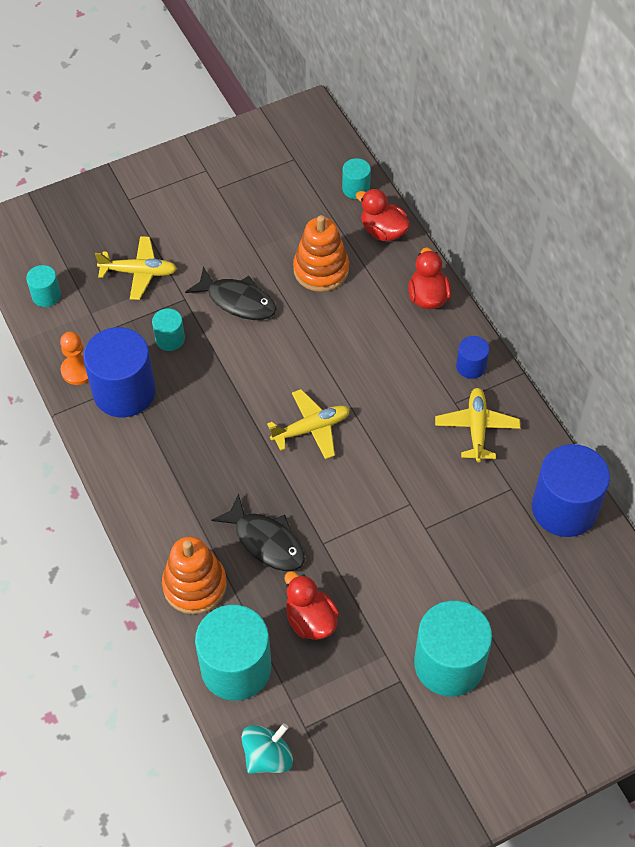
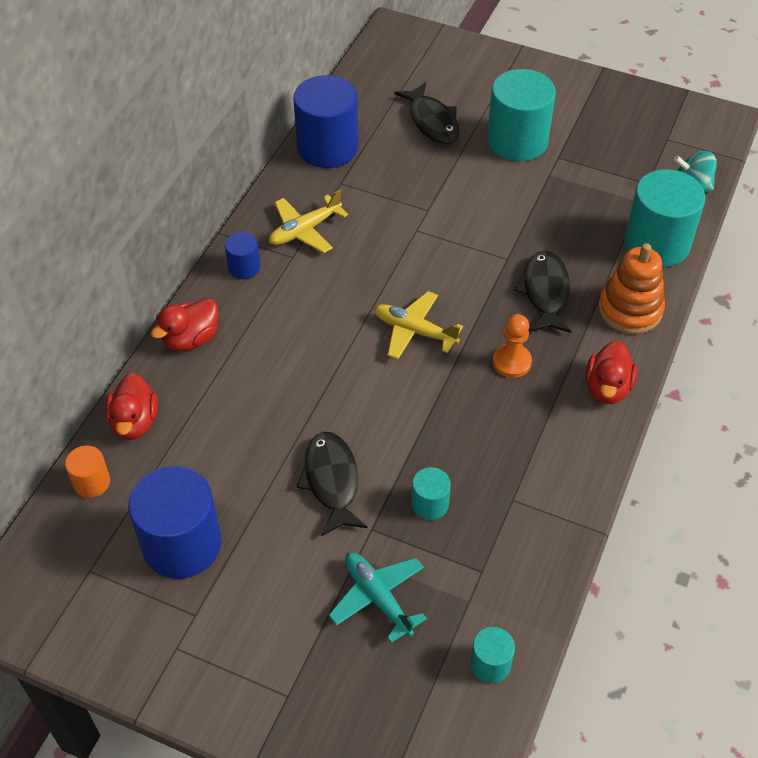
camera: 130 degrees left, 5 degrees down
(78, 370) = (542, 553): orange pawn -> orange pawn (512, 362)
(124, 391) = (523, 495): blue cylinder -> blue cylinder (182, 544)
(139, 272) = (377, 597): yellow plane -> turquoise plane
(310, 620) = (573, 227): red duck -> red duck (607, 388)
(321, 270) = (230, 440): orange stacking toy -> none
(356, 189) = (92, 482): turquoise cylinder -> orange cylinder
(533, 614) = (432, 121): none -> black fish

